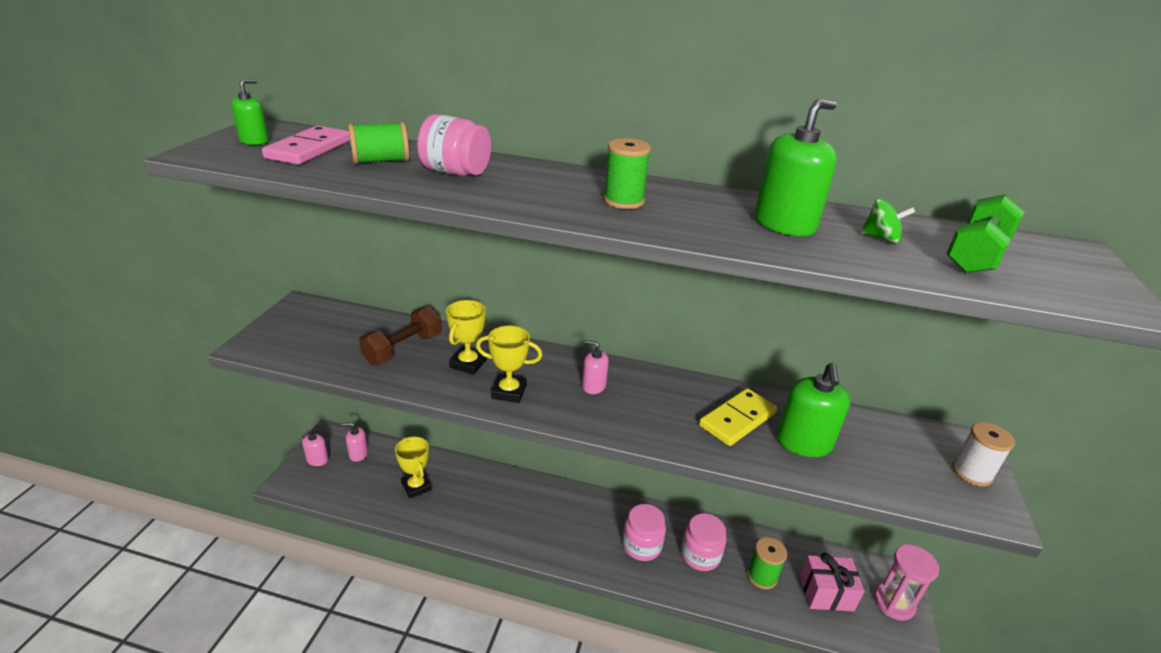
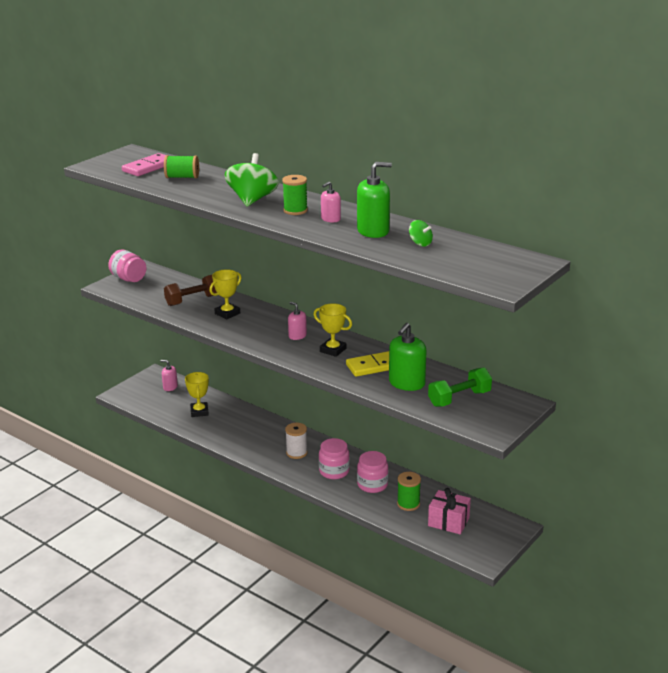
camera: 25 degrees right, 5 degrees down
(254, 141) = (123, 160): green soap dispenser -> none
(317, 459) = (142, 385): pink soap dispenser -> pink soap dispenser (330, 219)
(455, 172) = (217, 187): pink jar -> pink jar (128, 279)
(509, 392) = (242, 331): yellow trophy -> yellow trophy (333, 350)
(534, 189) = (252, 200): none -> green spinning top
(894, 603) = (495, 537): pink hourglass -> none
(972, 472) = (504, 415): white spool -> white spool (296, 453)
(976, 255) = (464, 257): green dumbbell -> green dumbbell (459, 399)

